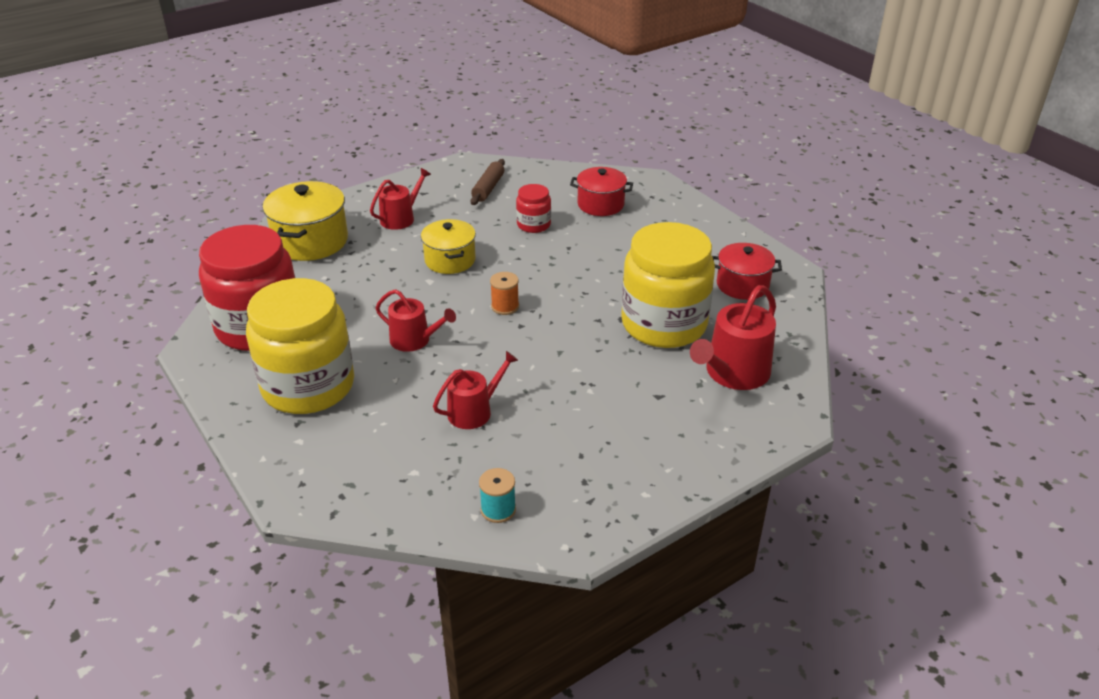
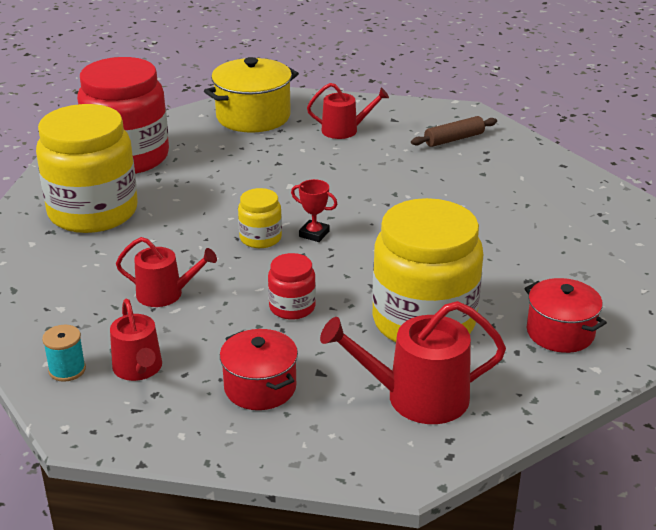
camera: 45 degrees right, 5 degrees down
(415, 340) = (209, 221): red watering can -> red watering can (139, 369)
(450, 260) = (330, 178): yellow pot -> none
(473, 331) = (260, 238): none -> yellow jar
(505, 306) = (314, 234): orange spool -> red trophy
(533, 225) = (444, 185): red jar -> red jar (292, 307)
(600, 204) = (535, 197): red pot -> red pot (260, 387)

